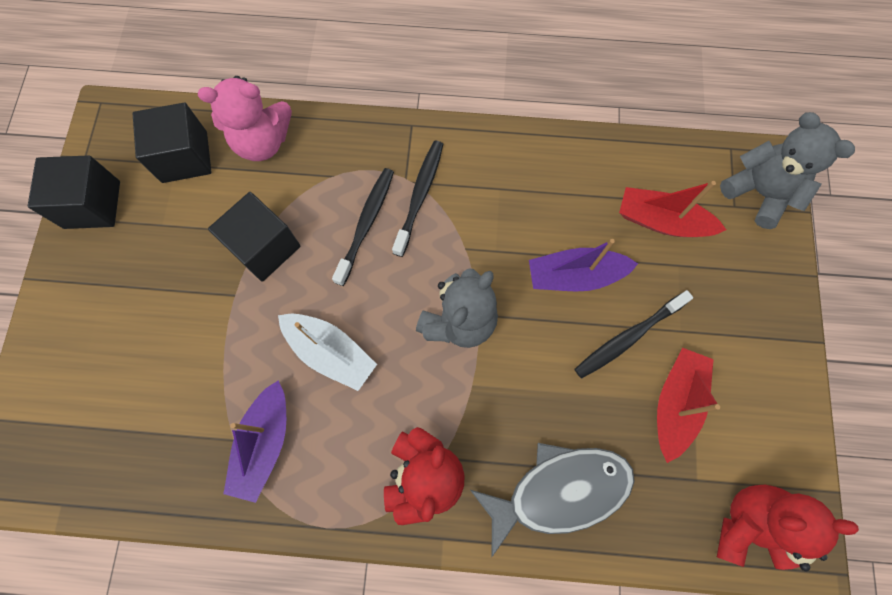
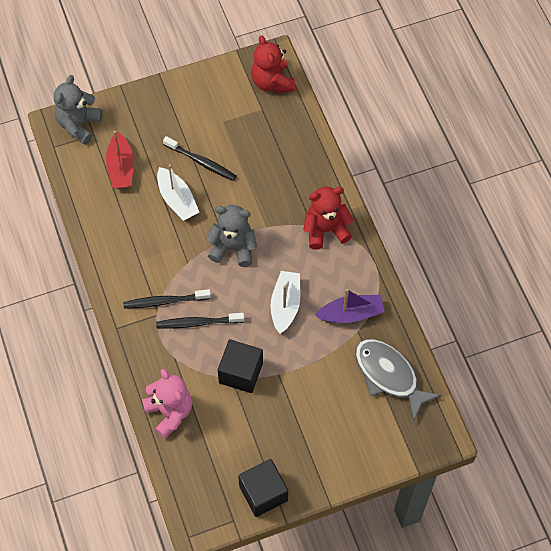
camera: 115 degrees left, 10 degrees down
(184, 157) = (203, 455): black cube -> none
(559, 491) = (300, 166): grey fish -> grey fish (389, 375)
(575, 275) = (177, 199): purple boat -> white boat
(675, 404) = (227, 129): red boat -> none

